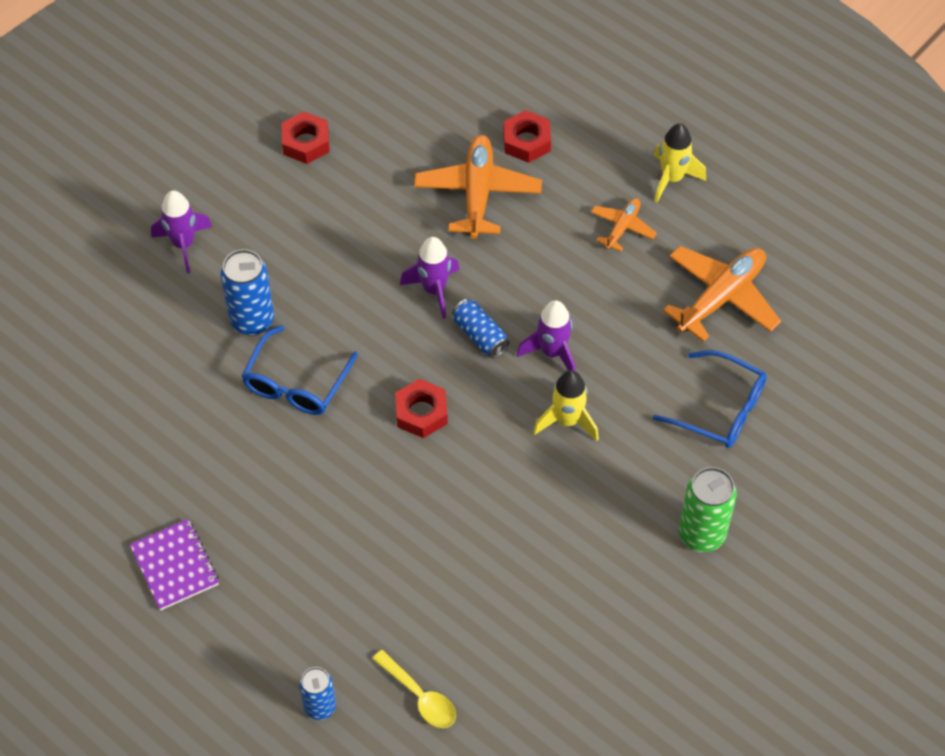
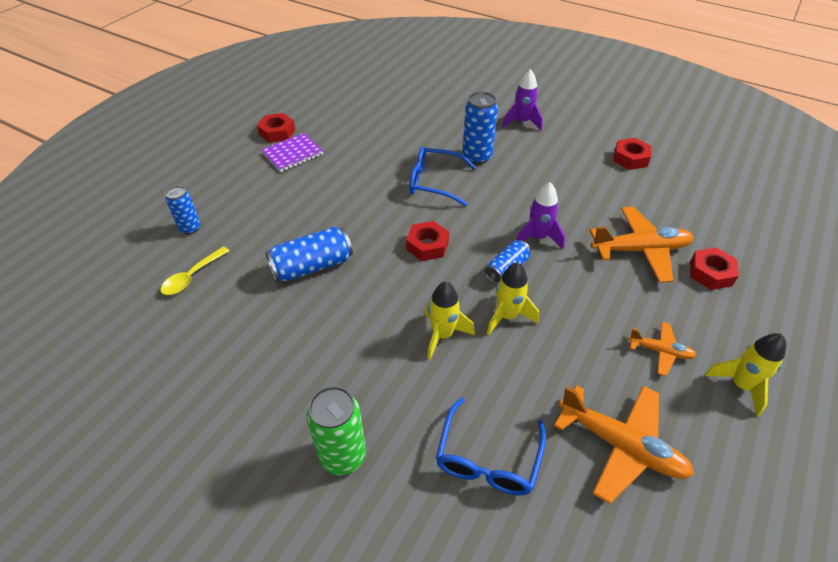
camera: 80 degrees right, 10 degrees down
(107, 588) = (277, 132): none -> red nut
(431, 549) = (312, 266): none -> blue can
(552, 352) = (507, 316): purple rocket -> yellow rocket

